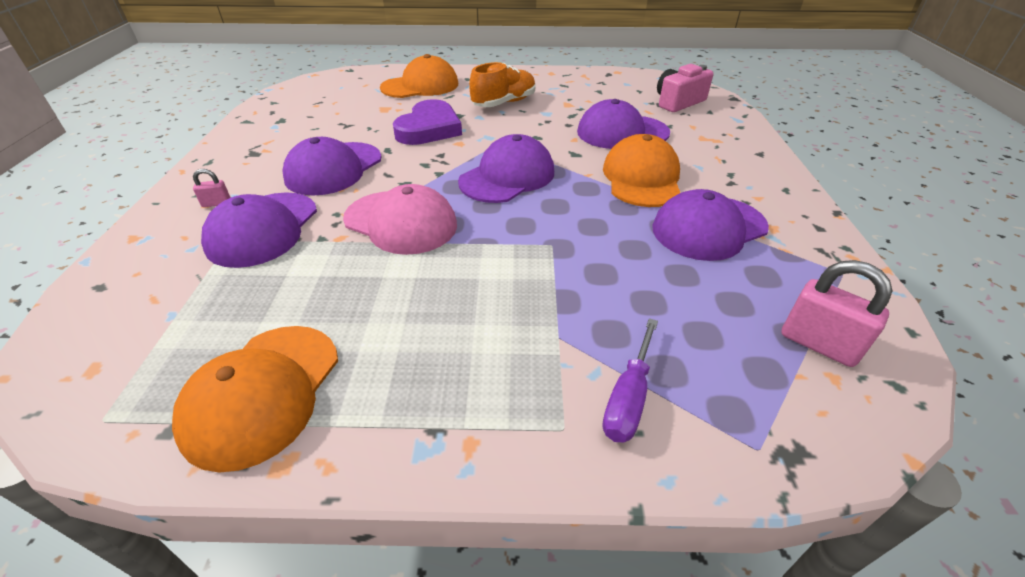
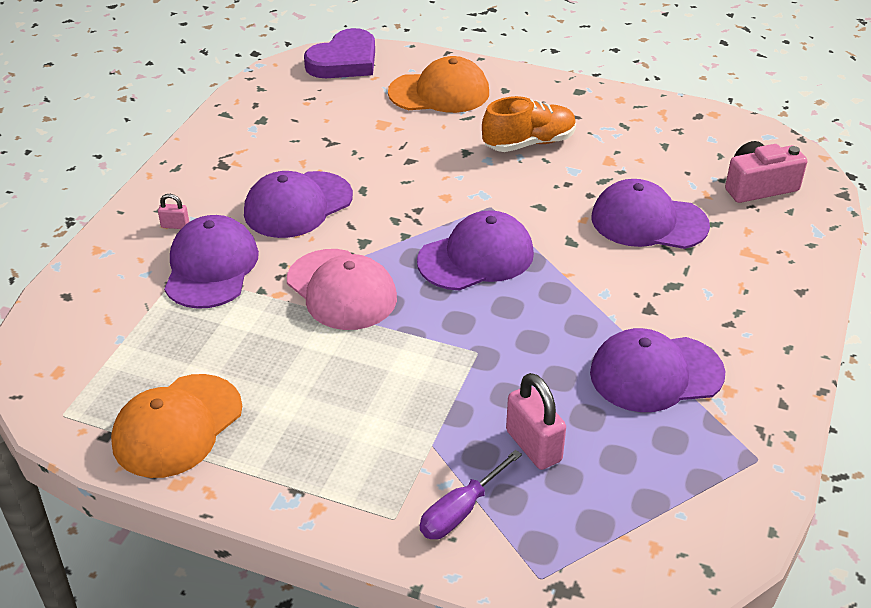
camera: 20 degrees right, 0 degrees up
(263, 229) = (211, 267): purple cap -> purple cap turned 150 degrees clockwise
(429, 128) = (421, 167): purple heart -> purple heart (344, 61)
(642, 178) = (627, 293): orange cap -> none
(818, 344) = (667, 516): pink padlock -> pink padlock (533, 446)

